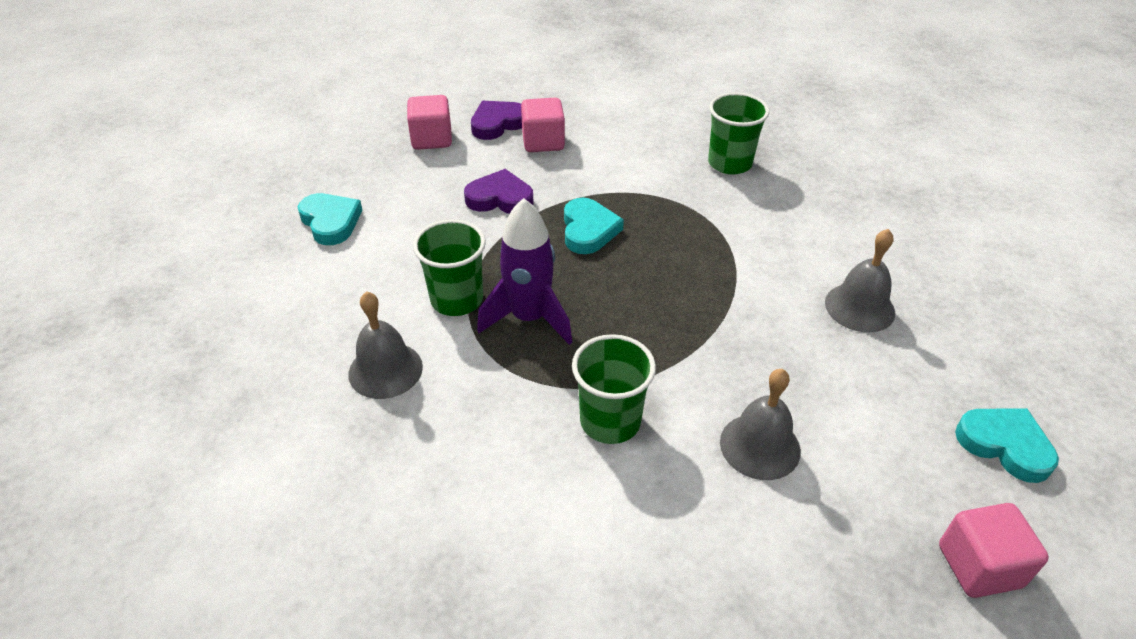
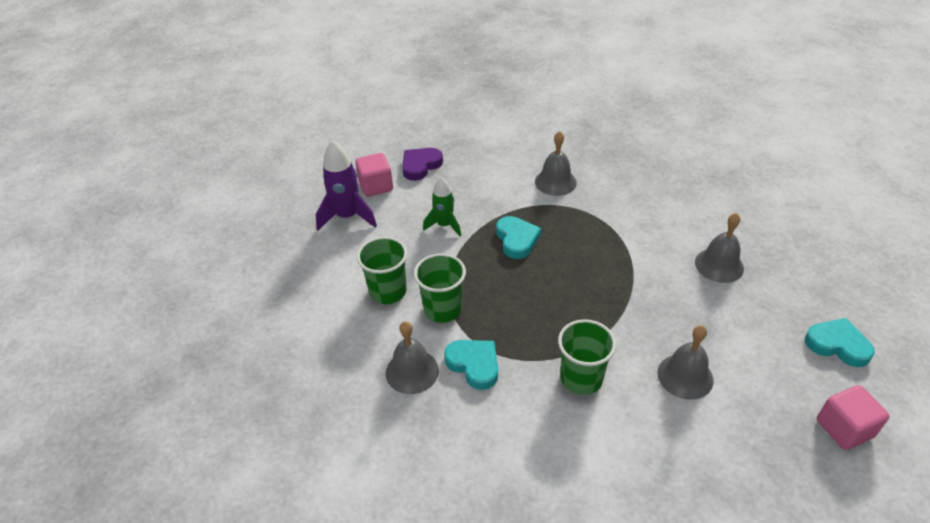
camera: 10 degrees left, 0 degrees up
(331, 222) = (326, 265): turquoise heart -> turquoise heart (474, 364)
(500, 198) = (444, 225): purple heart -> green rocket
(529, 318) = (499, 314): purple rocket -> purple rocket (347, 217)
(543, 142) = (459, 175): pink cube -> none
(667, 168) = (555, 182): none -> grey bell
(729, 163) = (598, 171): green cup -> green cup (388, 291)

